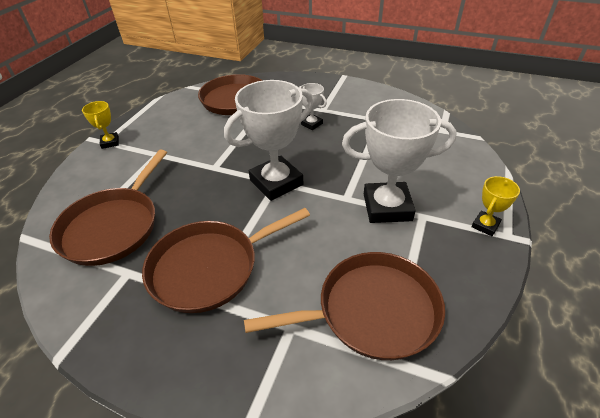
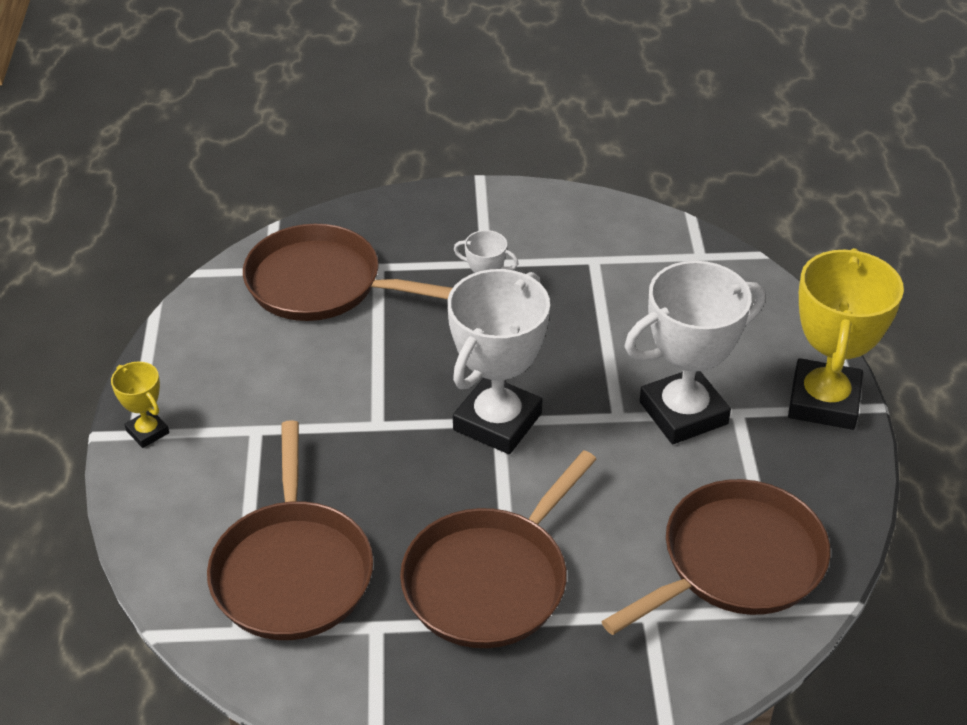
camera: 25 degrees left, 0 degrees up
(485, 225) = (823, 401): yellow trophy -> yellow trophy, size x2.11

